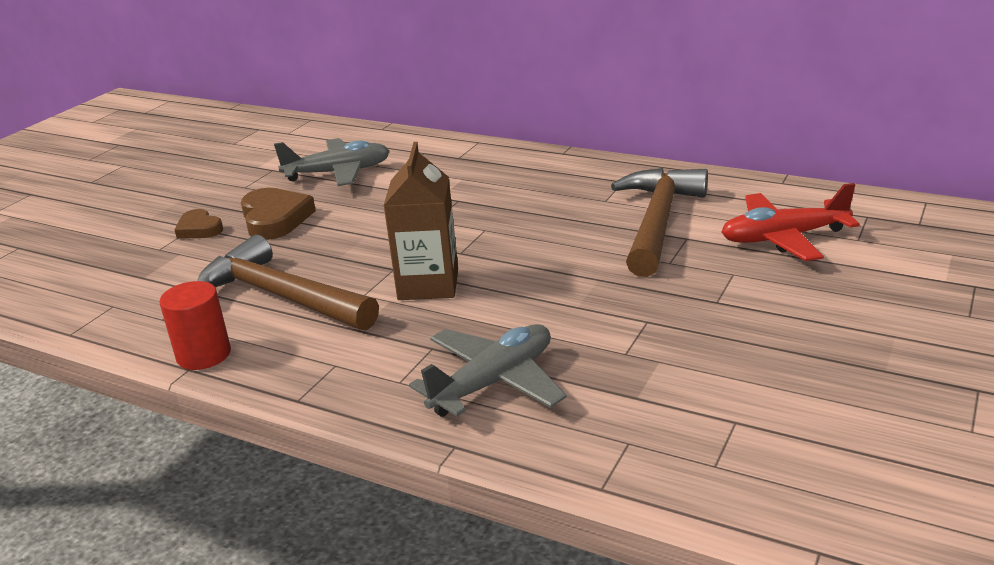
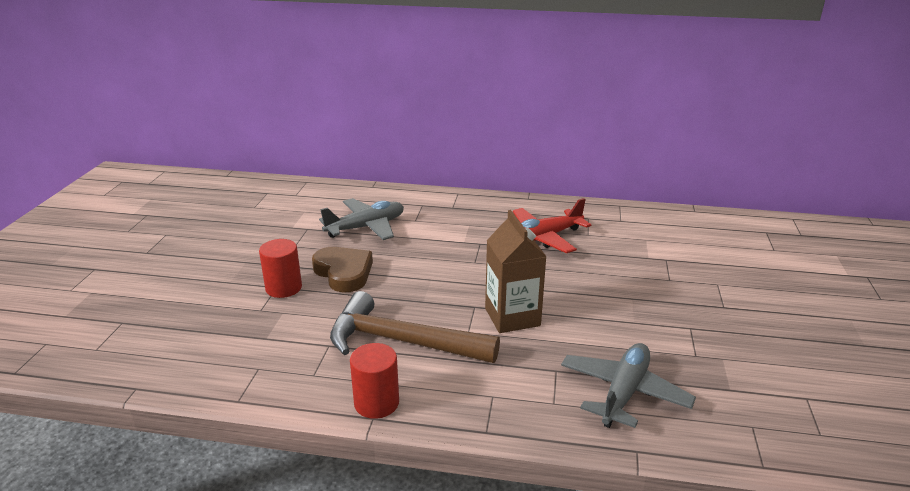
camera: 20 degrees left, 0 degrees up
(199, 229) = (283, 288): brown heart -> red cylinder
(658, 222) = (637, 248): brown hammer -> none
(783, 238) = (728, 253): red plane -> red plane (544, 237)

